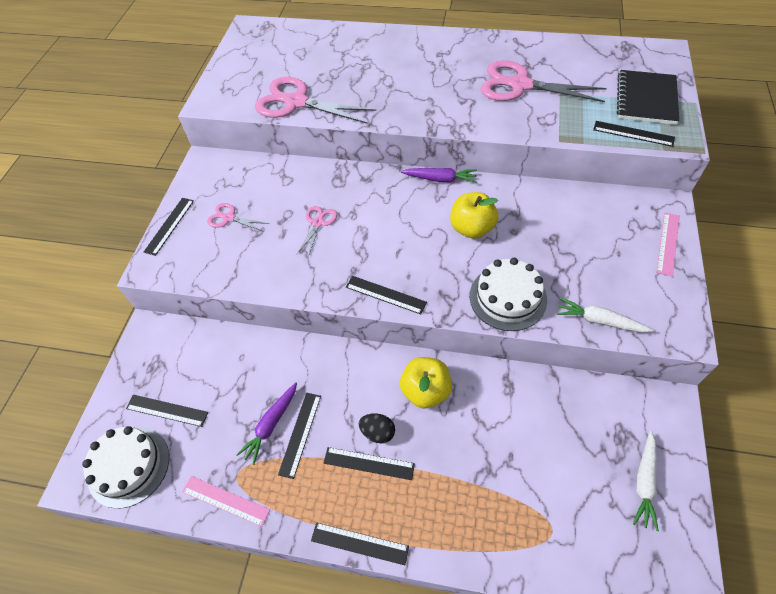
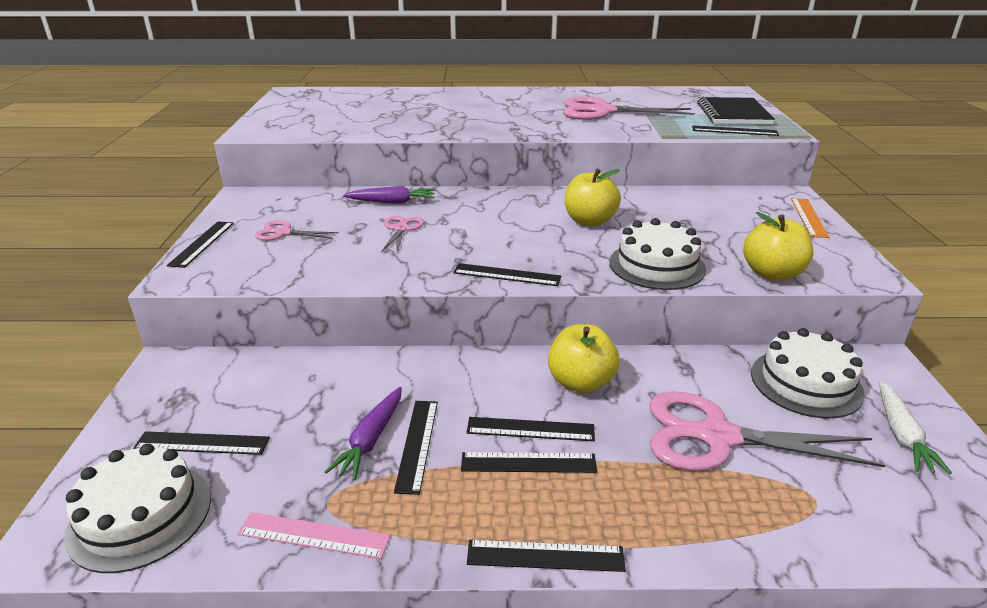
camera: 15 degrees left, 25 degrees down
(296, 102) = (360, 129): pink scissors -> pink scissors (717, 437)
(378, 432) = (530, 429): black egg -> black ruler
(440, 179) = (537, 192): purple carrot -> purple carrot (392, 202)
(595, 417) = (806, 383): none -> white cake
(599, 321) = (772, 274): white carrot -> yellow apple
(668, 243) = (808, 217): pink ruler -> orange ruler

